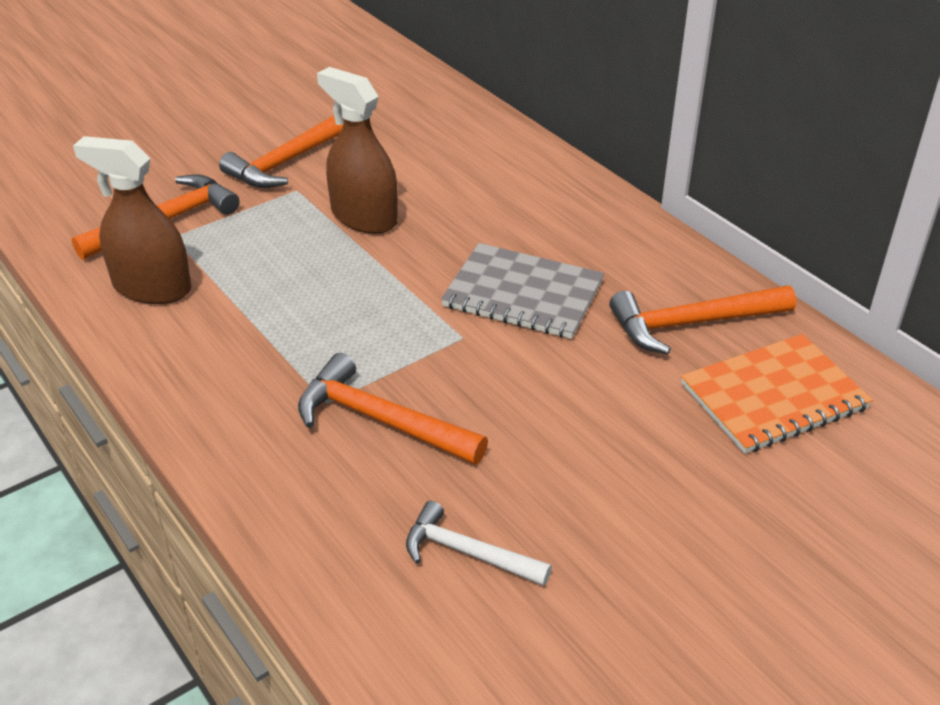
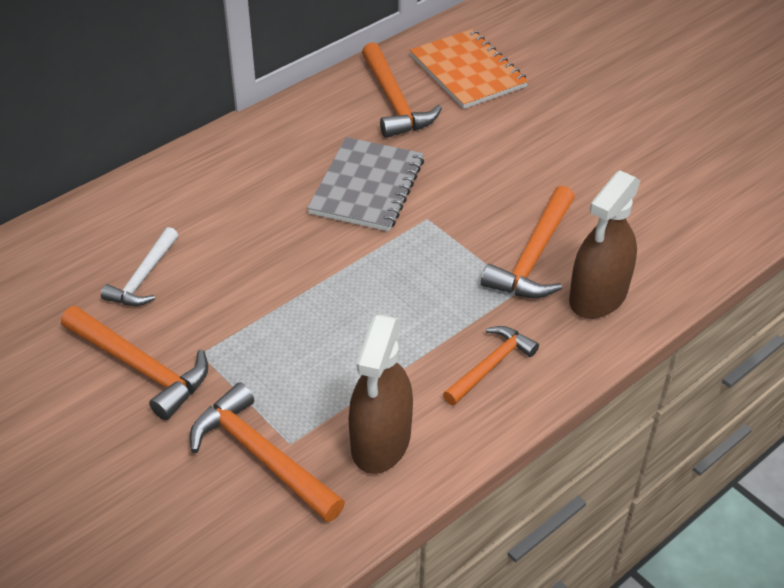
camera: 95 degrees left, 5 degrees up
(218, 367) = (490, 366): none -> orange hammer
(364, 217) = (253, 295): brown spray bottle -> brown spray bottle (598, 296)
(468, 553) = (647, 204): white hammer -> white hammer (144, 277)

